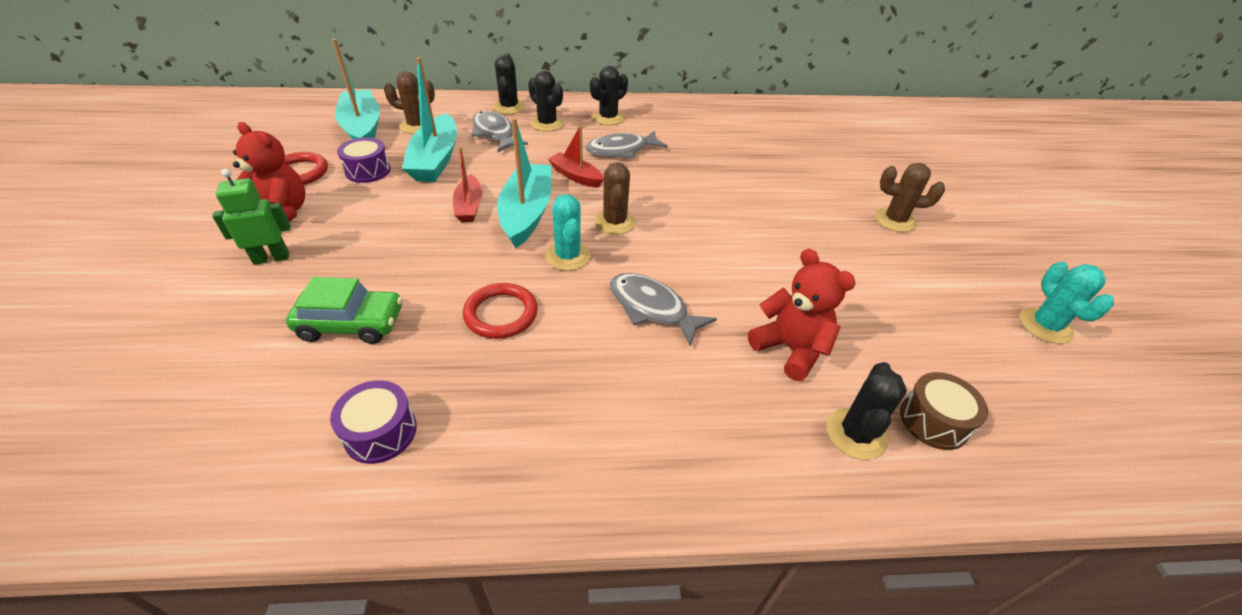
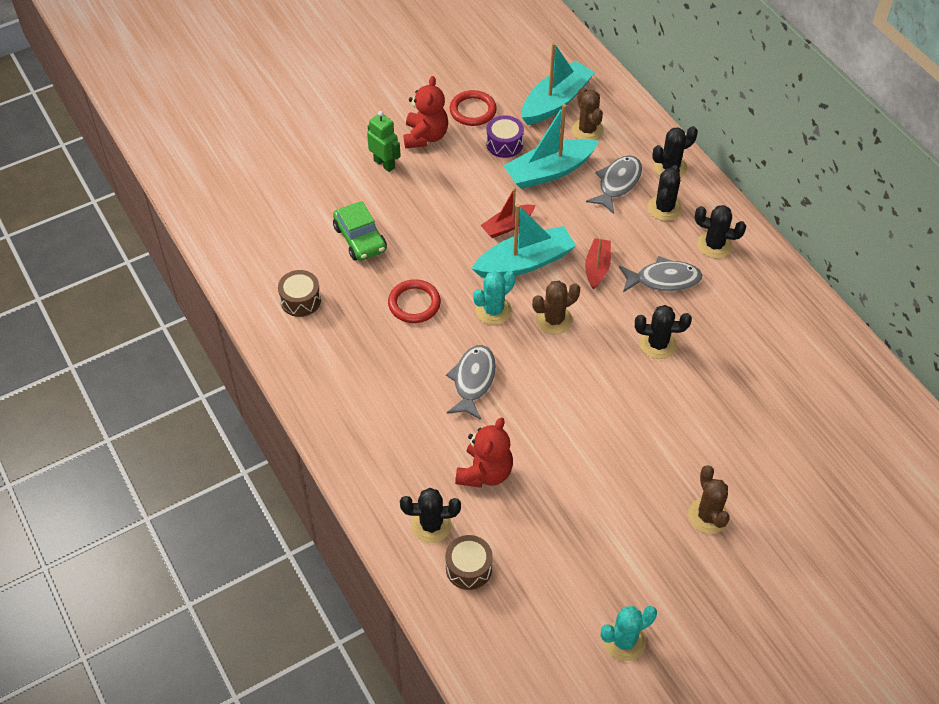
camera: 65 degrees right, 10 degrees up
(380, 432) = (300, 300): purple drum -> brown drum
(621, 150) = (663, 279): grey fish -> grey fish turned 135 degrees clockwise
(689, 178) = (658, 344): none -> black cactus

